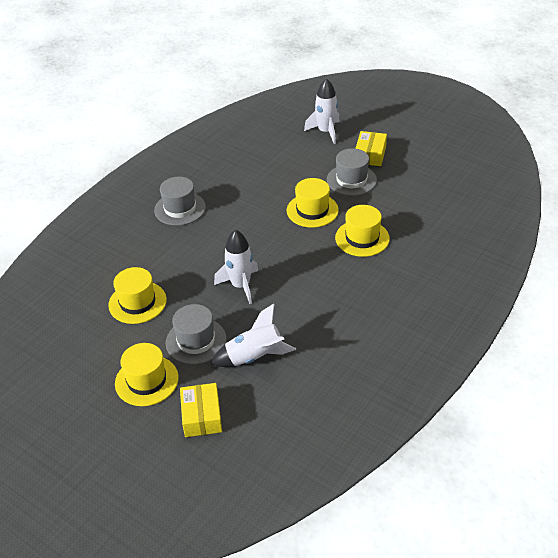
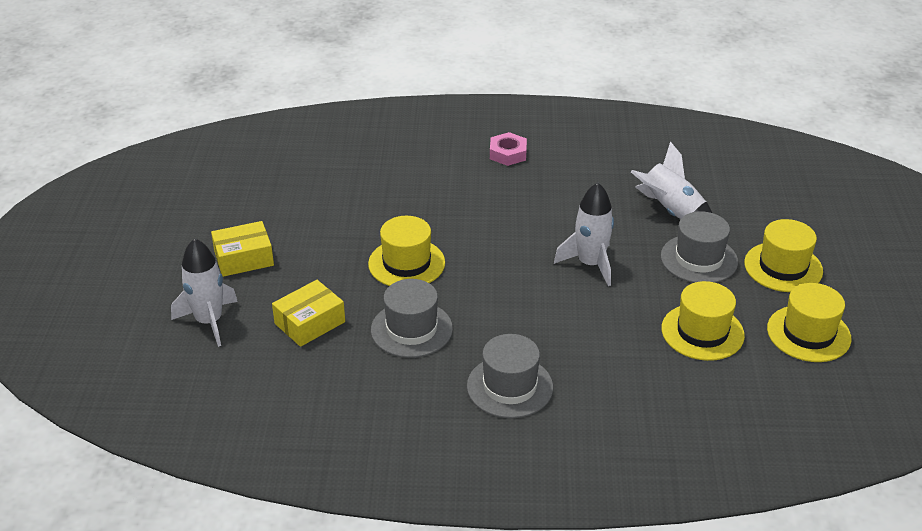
camera: 125 degrees left, 5 degrees down
(202, 416) = (772, 213): yellow box -> yellow box (310, 323)
(351, 180) = (315, 254): grey hat -> grey hat (411, 329)
(362, 238) = (425, 207): yellow hat -> yellow hat (808, 333)
(396, 305) = (508, 153): none -> pink nut

